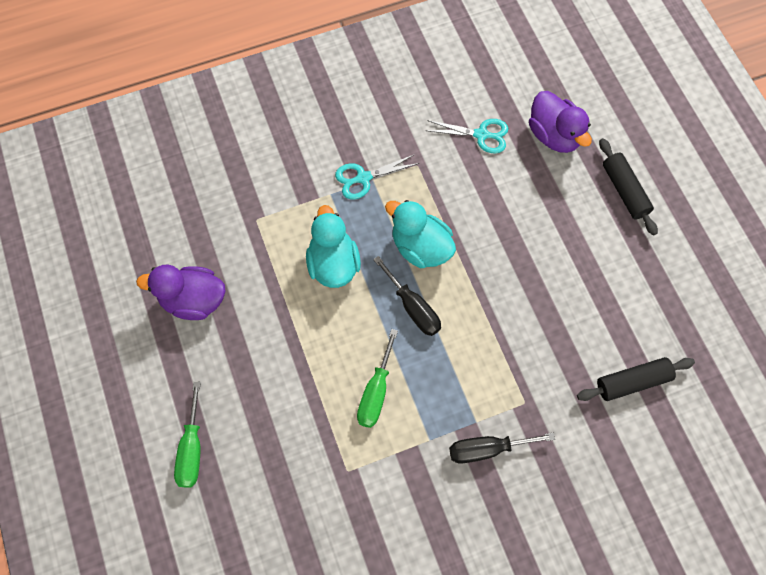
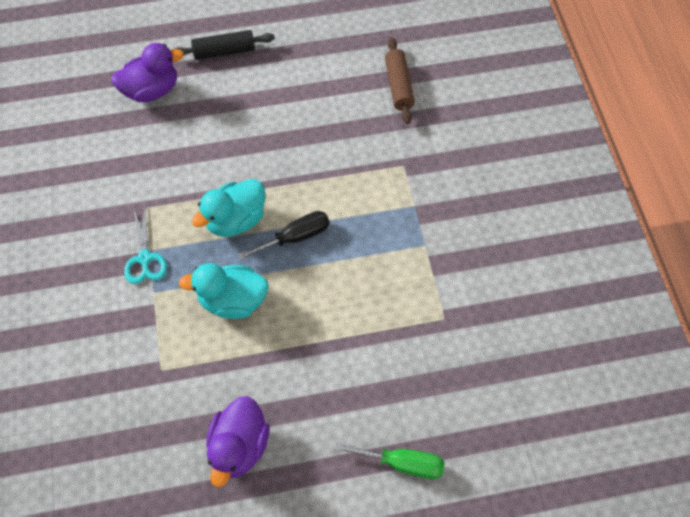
camera: 80 degrees left, 5 degrees down
(376, 392) = (373, 282): green screwdriver -> none
(481, 135) = (131, 148): turquoise scissors -> none
(487, 449) = (440, 202): black screwdriver -> none
(632, 382) = (398, 86): black rolling pin -> brown rolling pin

